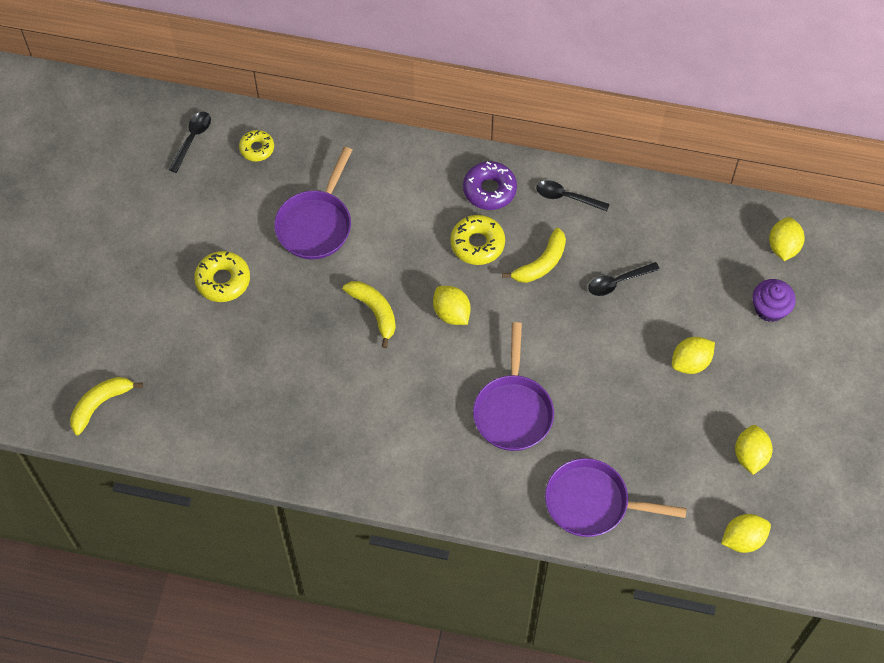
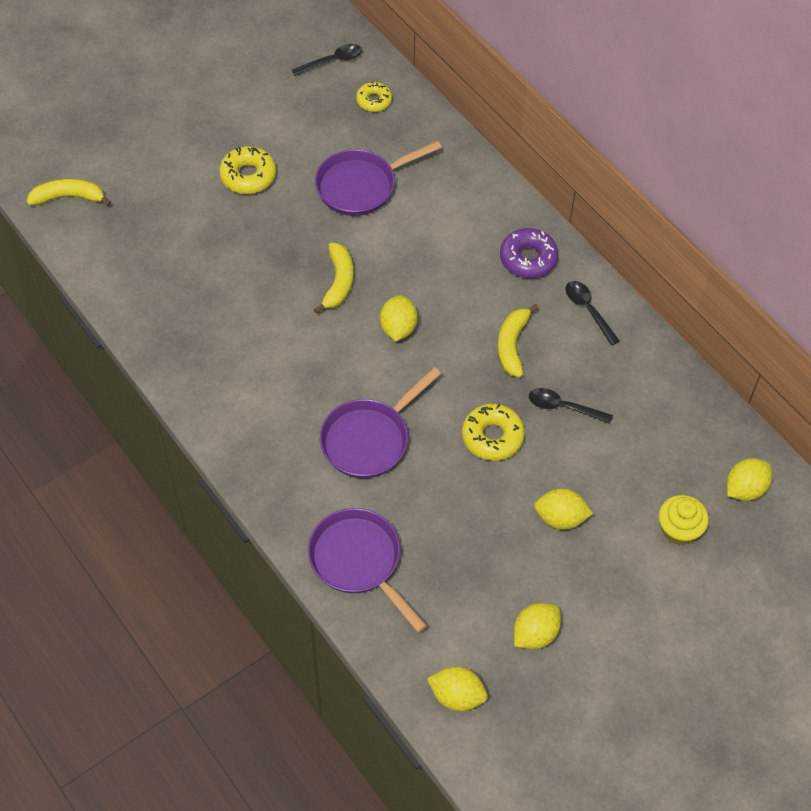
camera: 40 degrees right, 5 degrees down
(477, 244) = (474, 292): yellow donut -> yellow donut (492, 437)
(541, 263) = (512, 345): yellow banana -> yellow banana turned 105 degrees clockwise
(770, 308) = (679, 529): purple cupcake -> yellow cupcake

